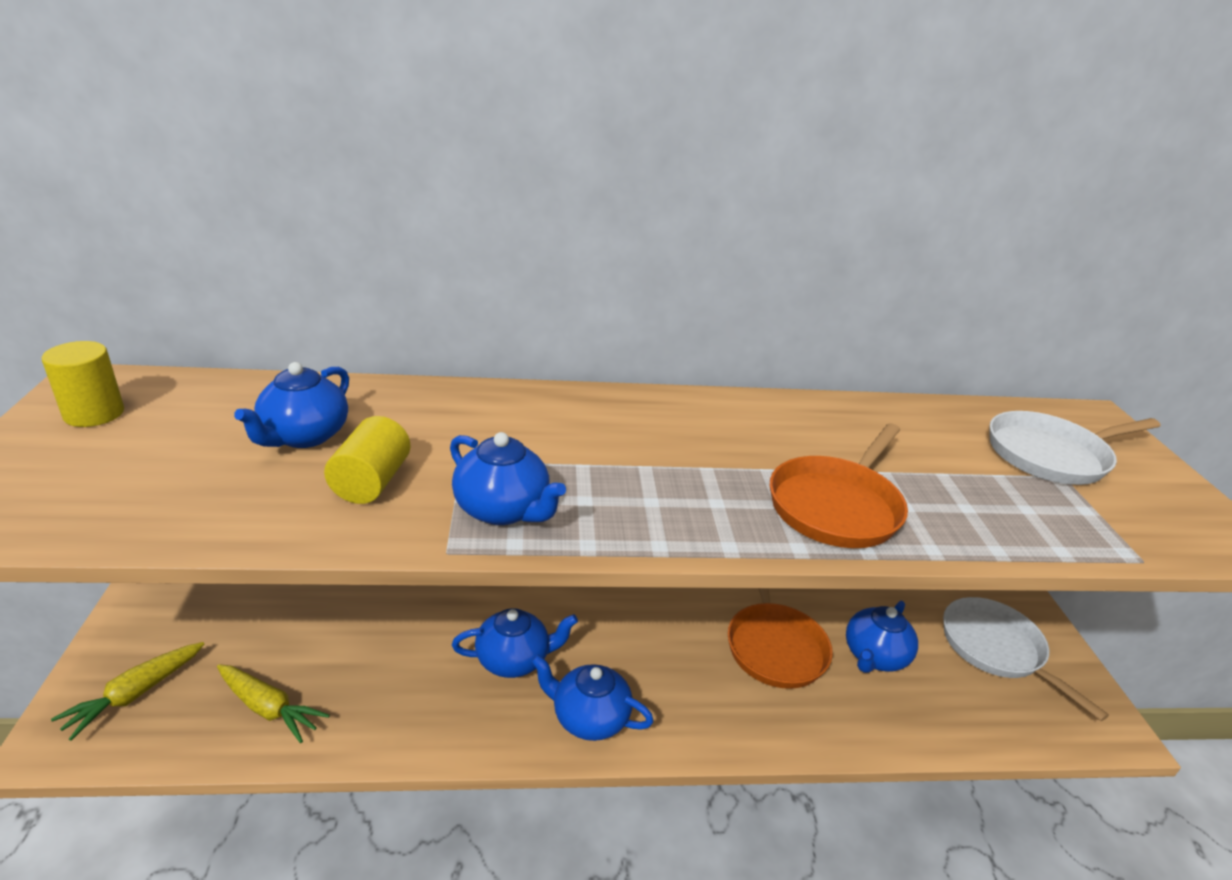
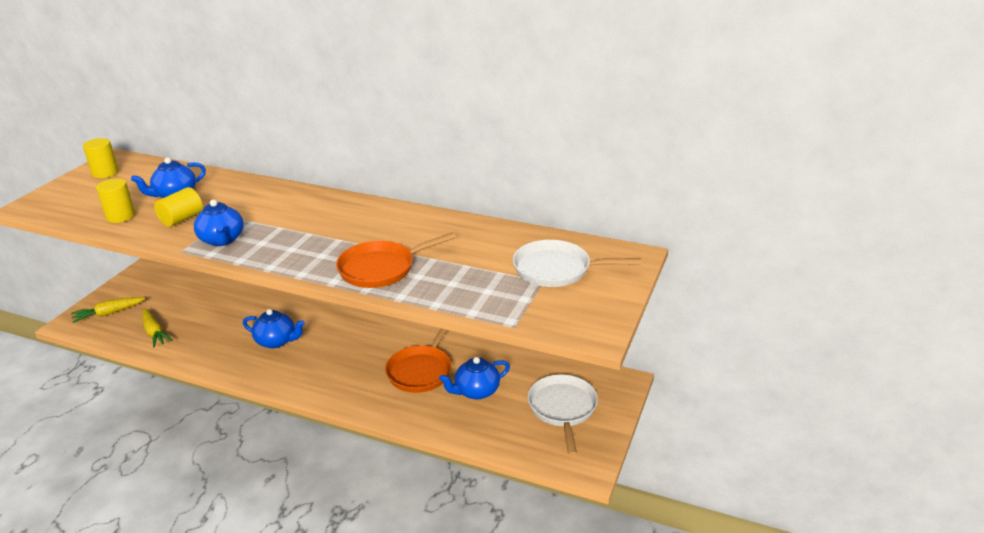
camera: 30 degrees right, 0 degrees up
(225, 501) = (120, 216): none -> yellow cylinder
(589, 718) = (288, 375): blue teapot -> none

